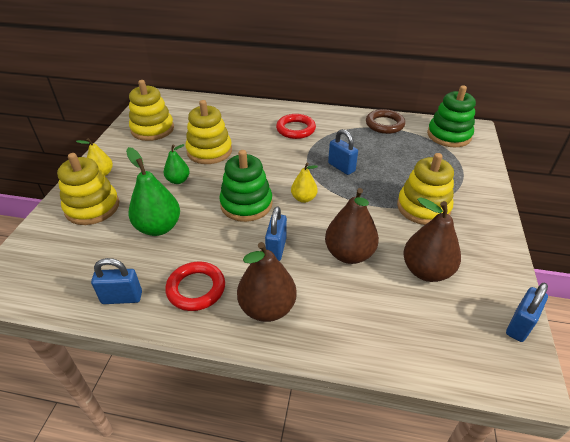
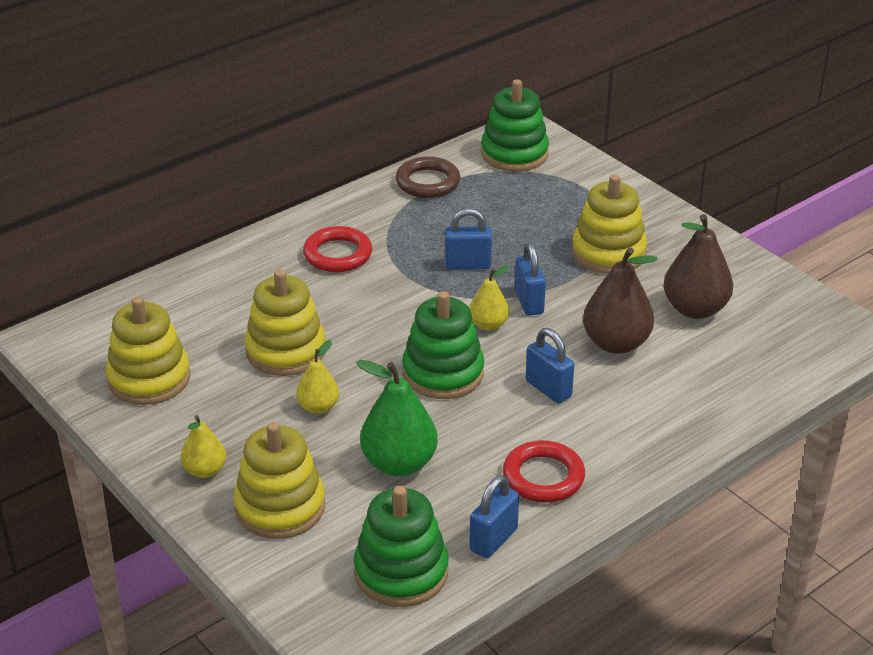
camera: 50 degrees left, 5 degrees down
(68, 275) = (401, 572): none -> green stacking toy
(178, 180) = (318, 407): green pear -> yellow pear
(267, 308) = (627, 439): brown pear -> none
(519, 325) = (810, 300): blue padlock -> blue padlock (529, 302)

